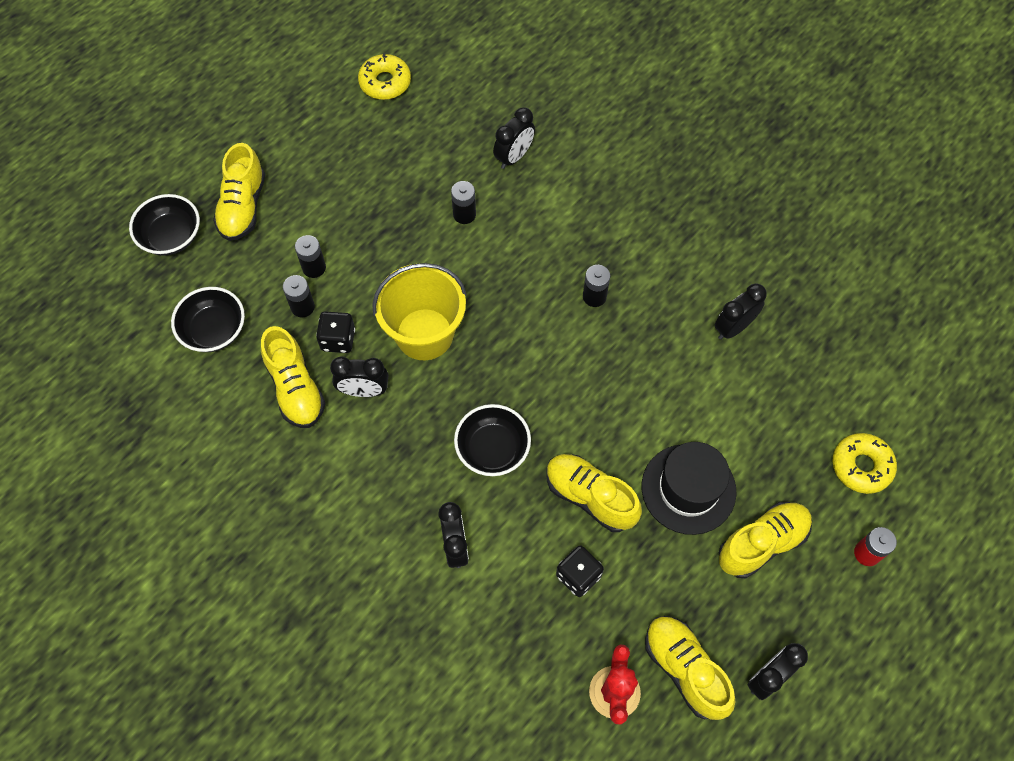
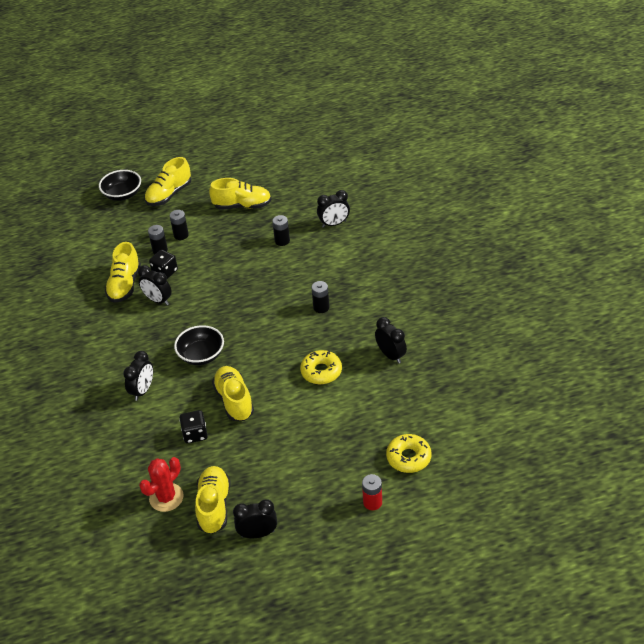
camera: 35 degrees right, 20 degrees down
(214, 330) = (107, 243): black bowl -> none
(385, 82) = (292, 164): yellow donut -> yellow donut (321, 371)
(424, 334) = (212, 287): yellow bucket -> none
(688, 489) = (293, 422): black hat -> none
(733, 327) = (391, 355): black clock -> black clock turned 60 degrees clockwise
(762, 543) = (313, 468): yellow shoe -> yellow shoe (242, 206)

